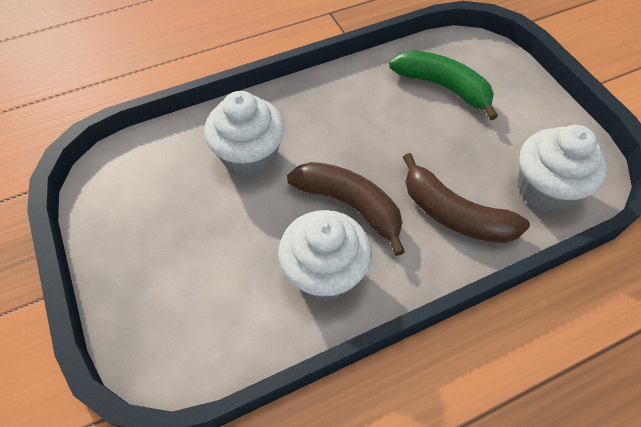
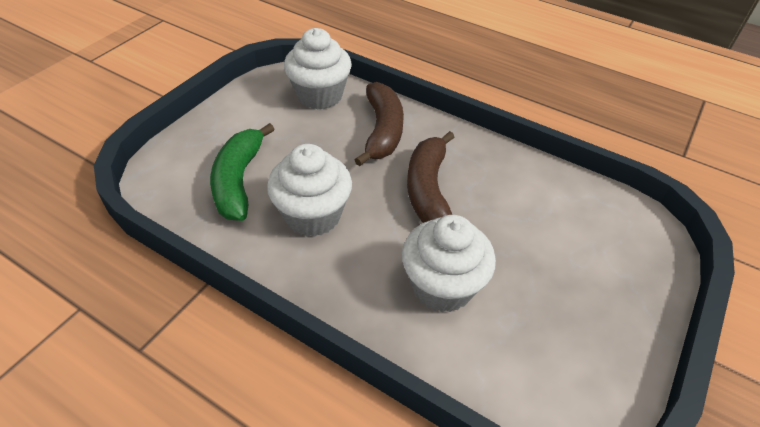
camera: 125 degrees left, 10 degrees down
(324, 273) = (497, 178): white cupcake -> white cupcake (312, 215)

